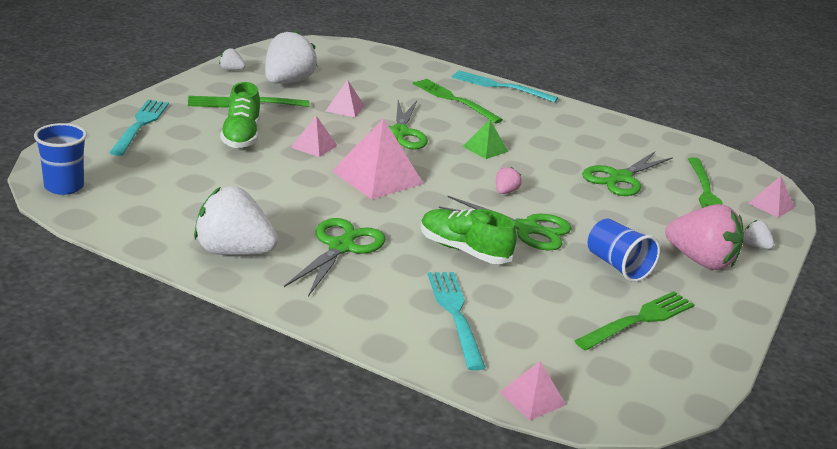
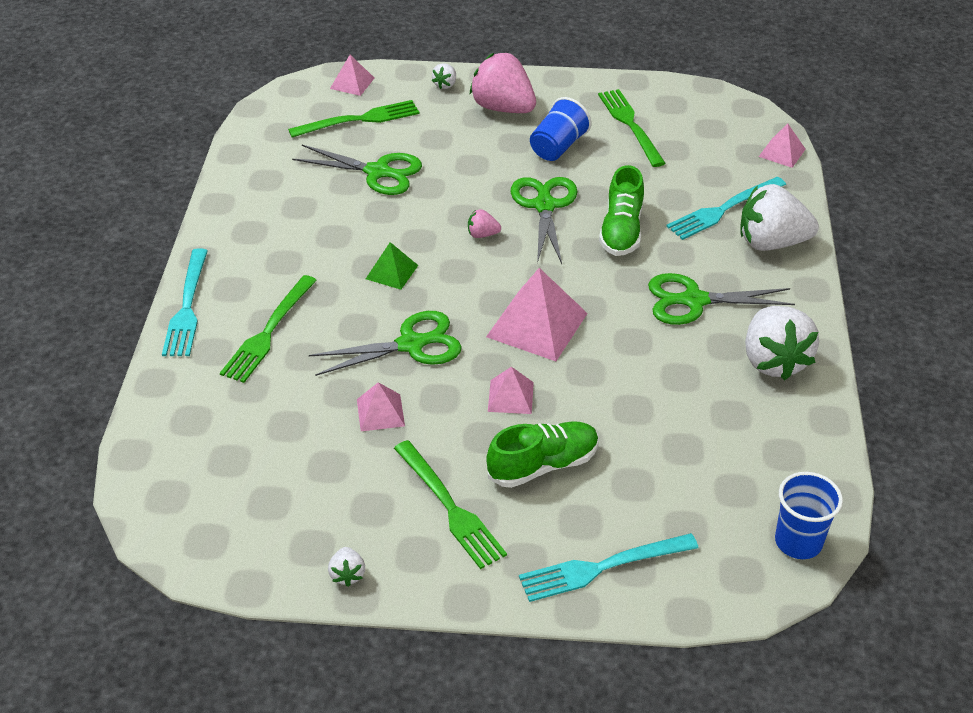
camera: 110 degrees left, 15 degrees up
(287, 82) = (341, 498): white strawberry -> white strawberry (771, 243)
(639, 320) = (630, 124): green fork -> green fork turned 45 degrees clockwise
(700, 261) = (503, 108): pink strawberry -> pink strawberry turned 60 degrees counterclockwise

